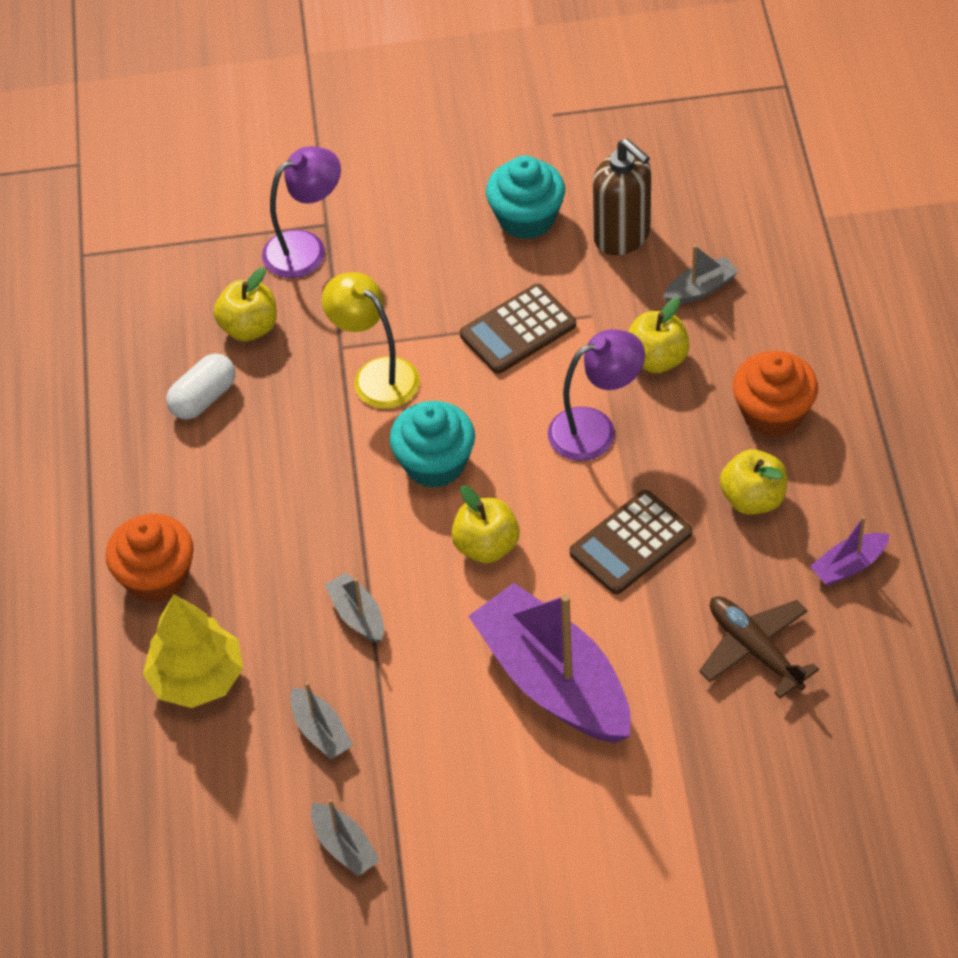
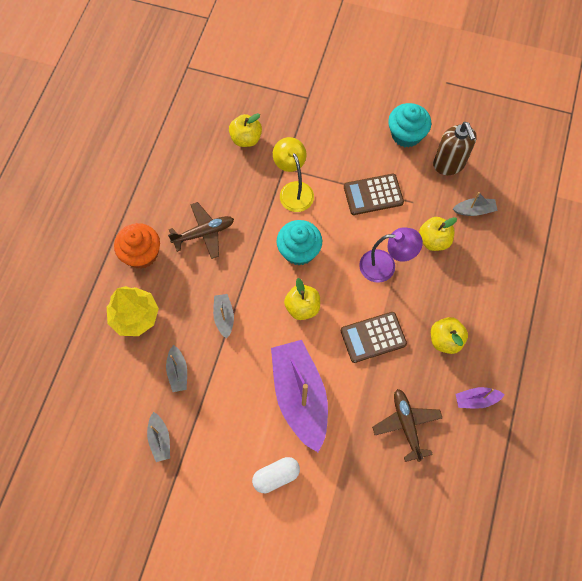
camera: 20 degrees right, 15 degrees up
(203, 398) = (207, 167): white capsule -> white capsule (276, 476)
(252, 501) = (204, 233): none -> brown plane
(306, 248) = (292, 107): purple lamp -> none
(773, 413) = (478, 296): orange cupcake -> none

